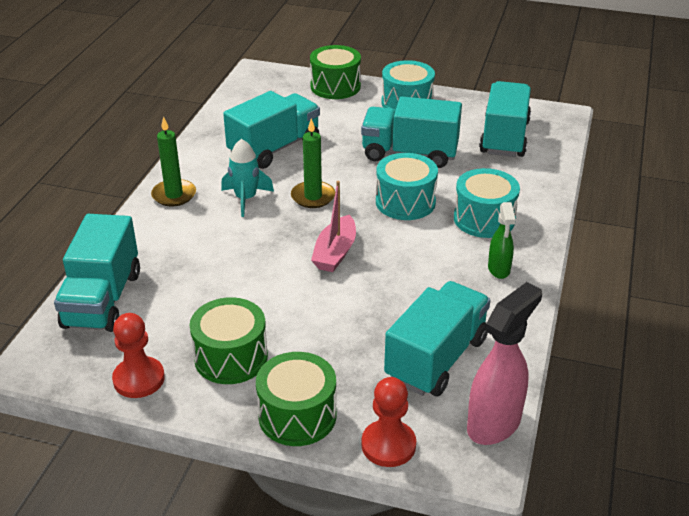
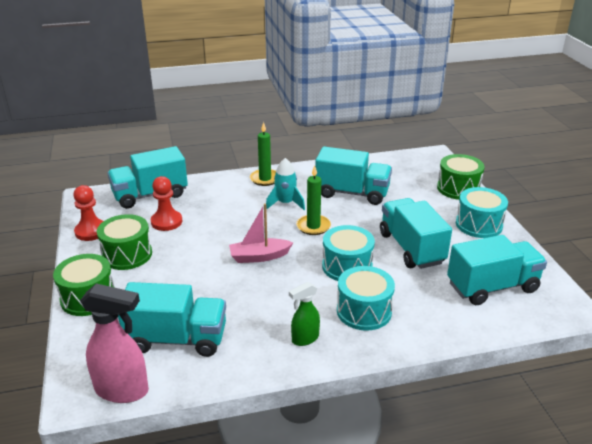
camera: 60 degrees right, 5 degrees down
(388, 445) = (78, 345): red pawn -> red pawn (166, 222)

